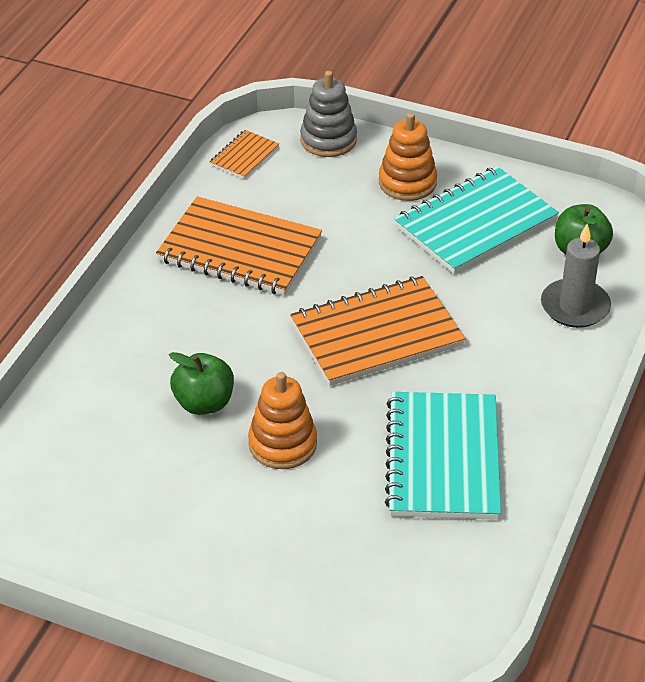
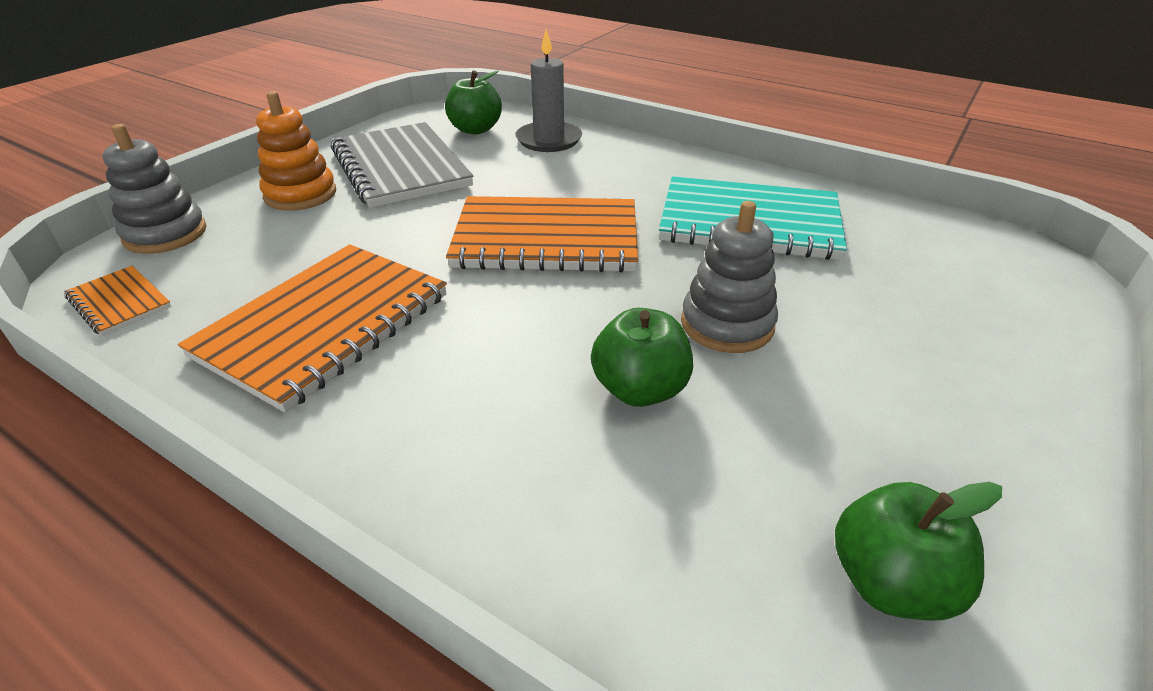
camera: 80 degrees left, 5 degrees down
(73, 506) = (890, 583): none -> green apple
(282, 444) = (727, 324): orange stacking toy -> grey stacking toy
(376, 334) = (546, 239): orange notebook -> orange notebook turned 75 degrees counterclockwise
(475, 223) = (400, 168): turquoise notebook -> grey notebook

